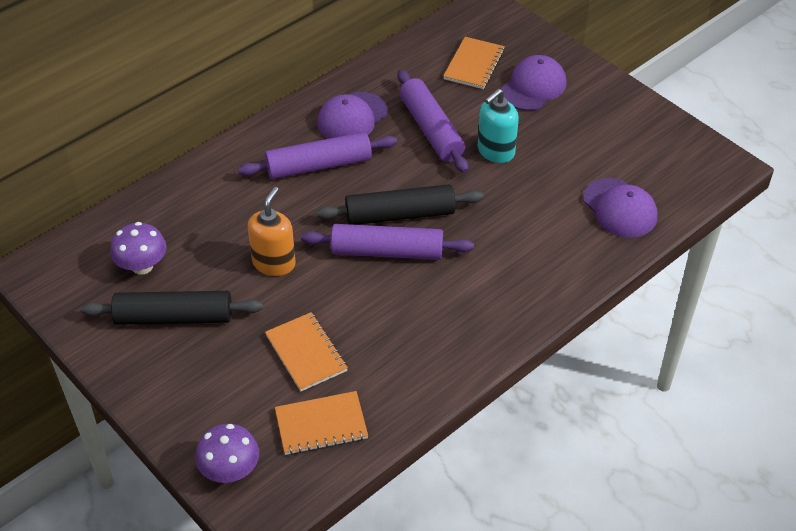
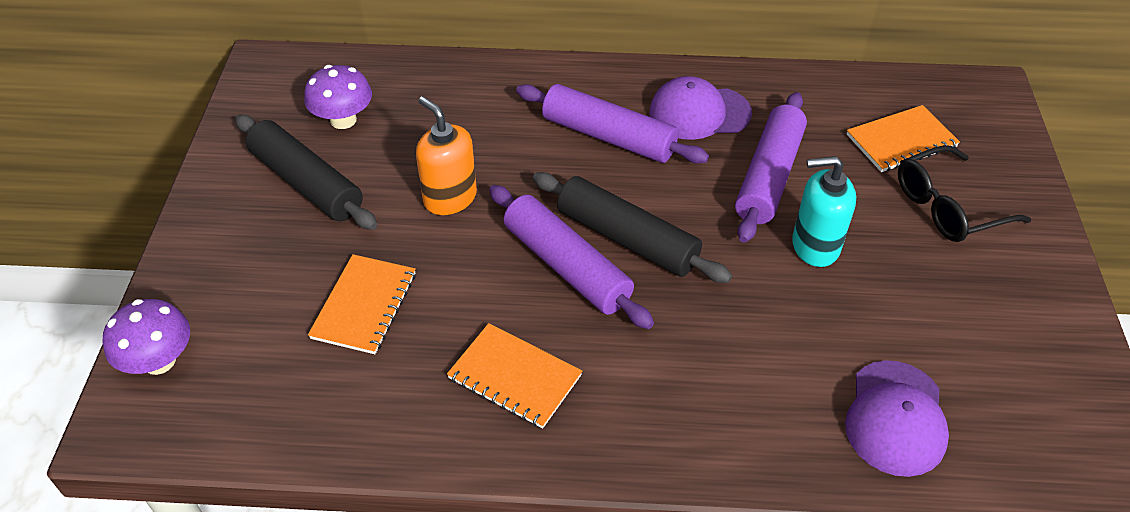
camera: 45 degrees right, 0 degrees up
(274, 263) = (450, 198): orange soap dispenser -> orange soap dispenser turned 105 degrees counterclockwise
(321, 424) = (284, 387): orange notebook -> orange notebook (515, 377)
(533, 87) = (947, 207): purple cap -> black glasses

